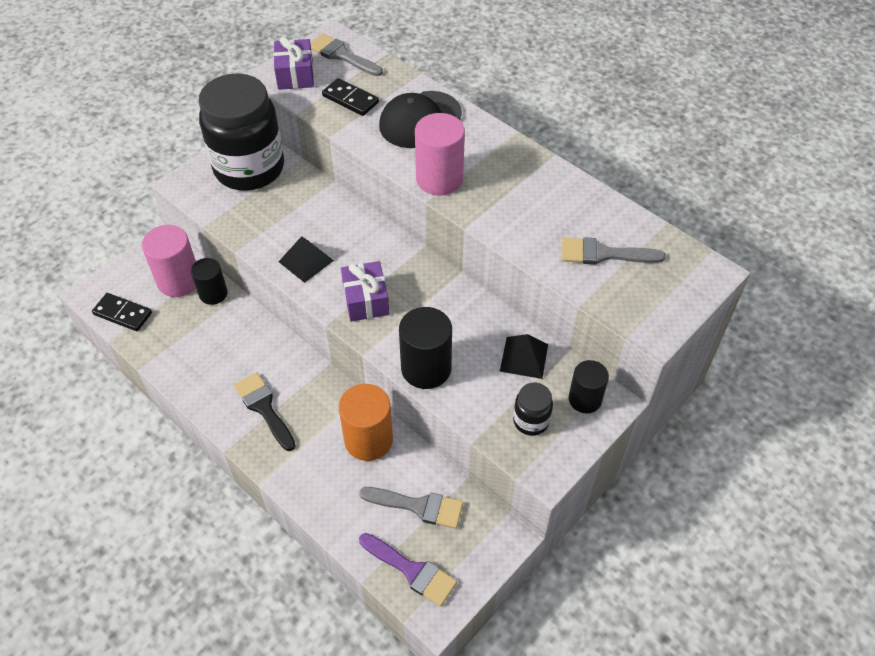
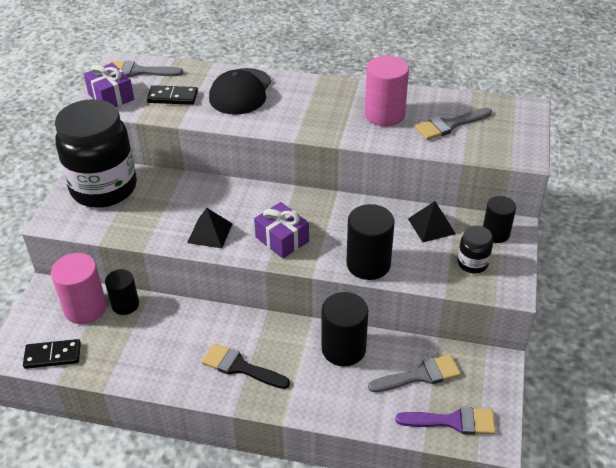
camera: 30 degrees left, 10 degrees down
(368, 439) = (343, 349): orange cylinder -> black cylinder
(439, 179) = (291, 123): pink cylinder -> pink cylinder (384, 115)

